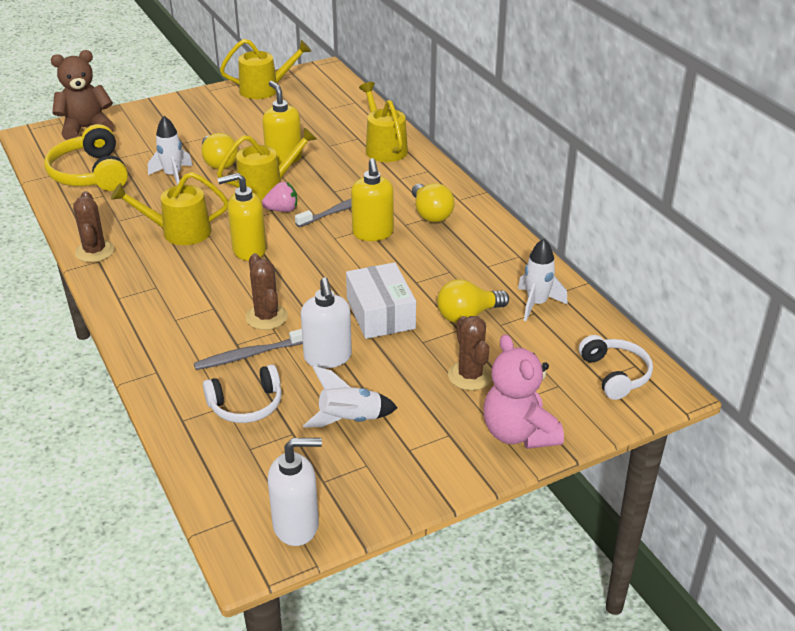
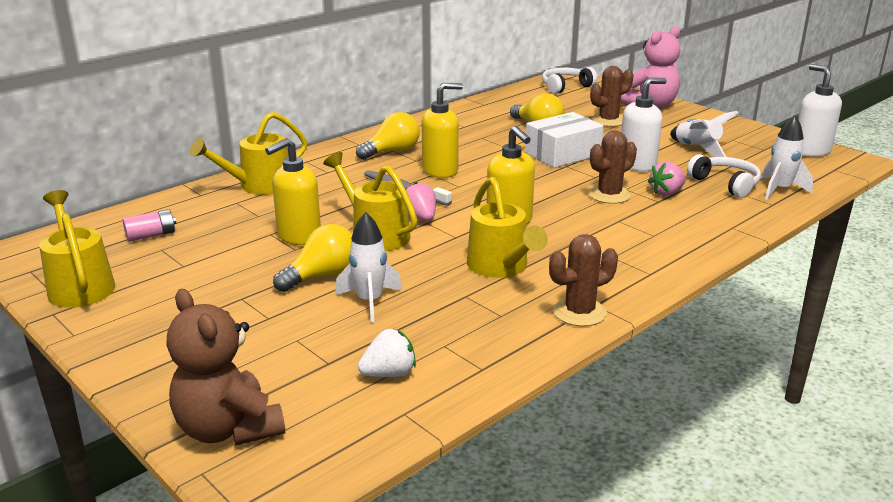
camera: 105 degrees left, 10 degrees down
(91, 174) = (389, 374): yellow headphones -> white strawberry
(250, 355) = (666, 193): grey toothbrush -> pink strawberry
(319, 108) = (151, 235): none -> pink battery
(536, 304) = (504, 109): white rocket -> white rocket (780, 190)

